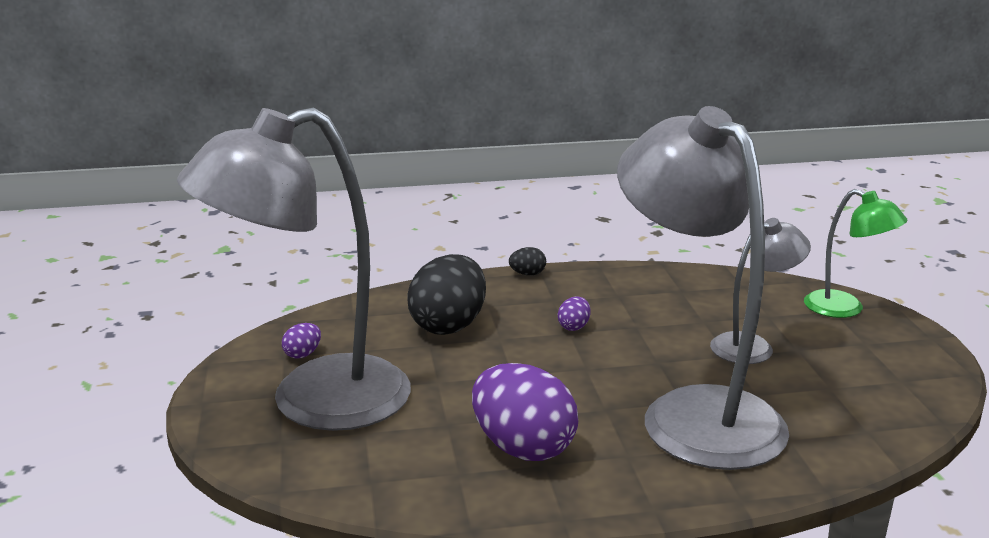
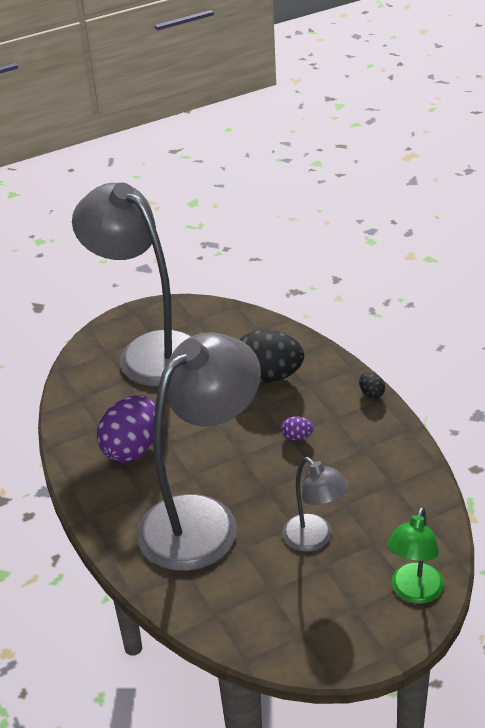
camera: 75 degrees right, 15 degrees up
(303, 354) = (200, 328): purple egg -> none

